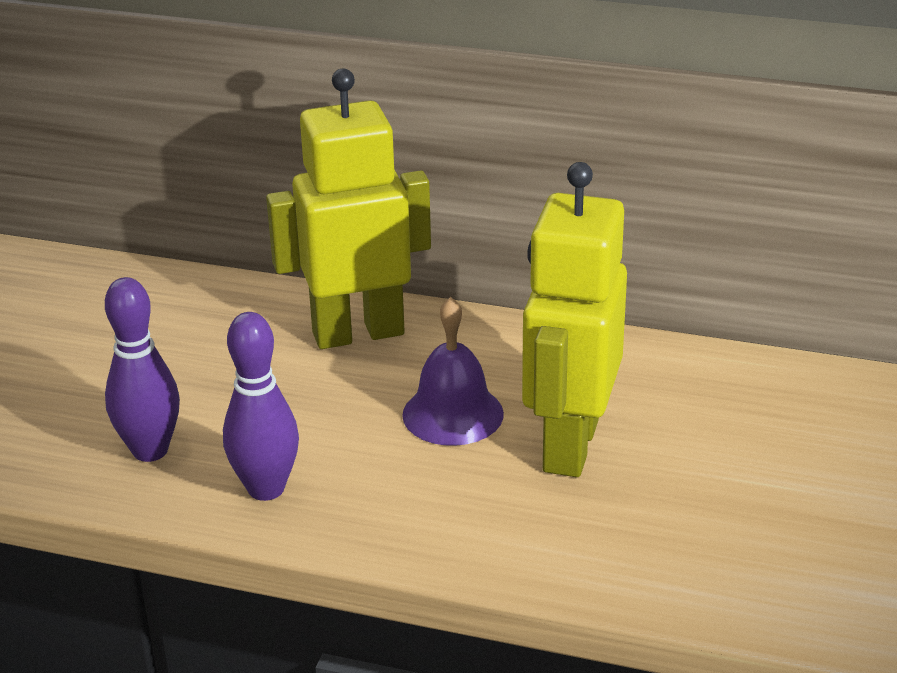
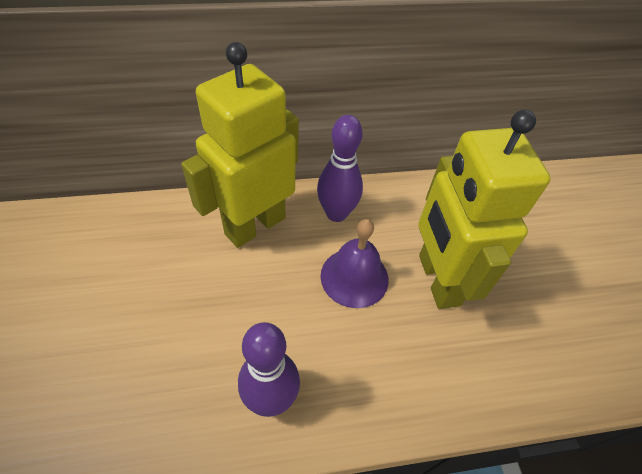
camera: 30 degrees left, 20 degrees up
(150, 450) = (162, 393): purple bowling pin -> purple bowling pin (336, 213)

